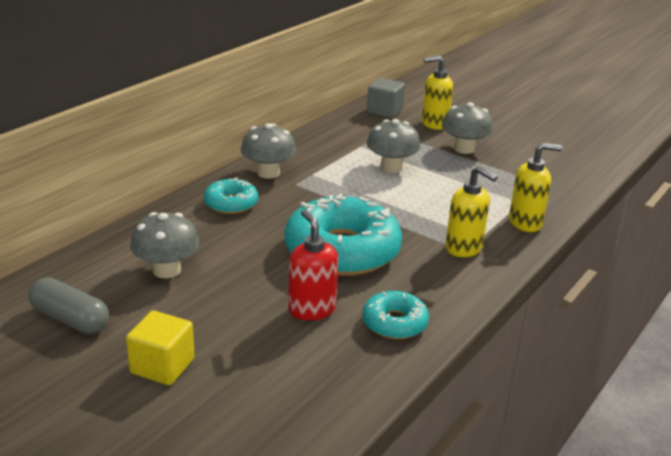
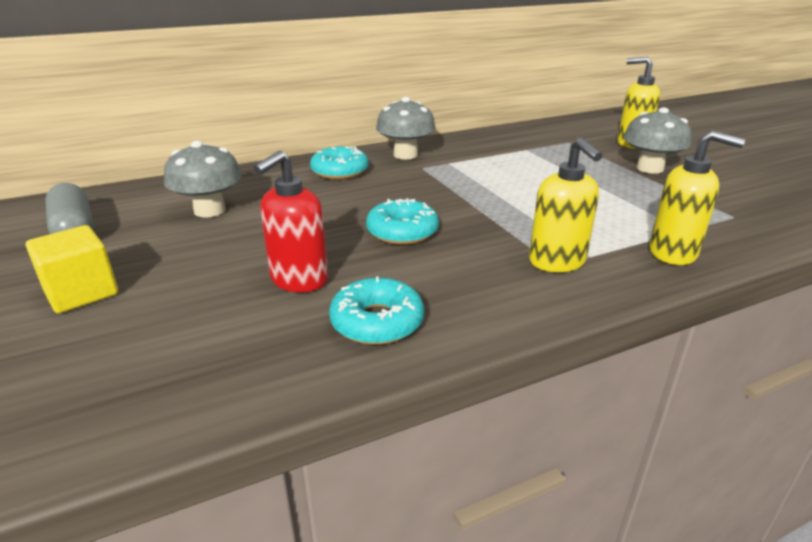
camera: 30 degrees right, 0 degrees up
(311, 309) = (298, 280): red soap dispenser -> red soap dispenser turned 150 degrees counterclockwise
(342, 250) = (402, 232): turquoise donut -> turquoise donut, size x0.50
(384, 111) = (583, 127): grey cube -> none
(391, 167) = (542, 170): grey mushroom -> none

